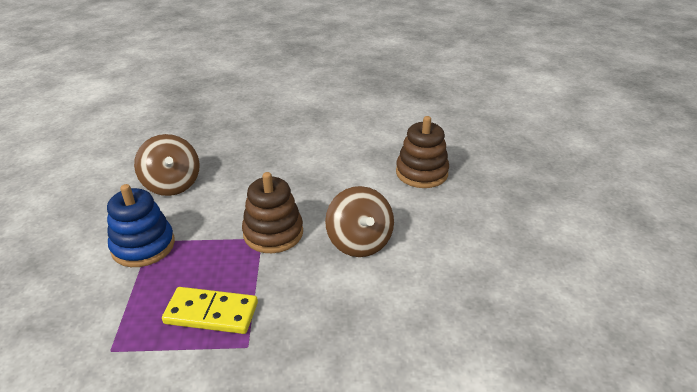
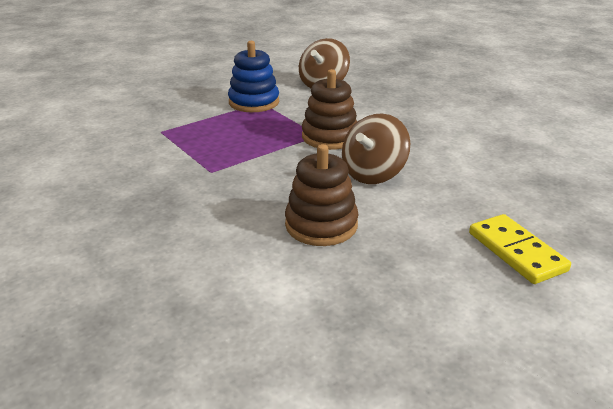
camera: 55 degrees right, 5 degrees down
(211, 313) = (224, 147): yellow domino -> yellow domino (516, 252)
(421, 173) = (517, 170): brown stacking toy -> brown stacking toy (321, 225)

